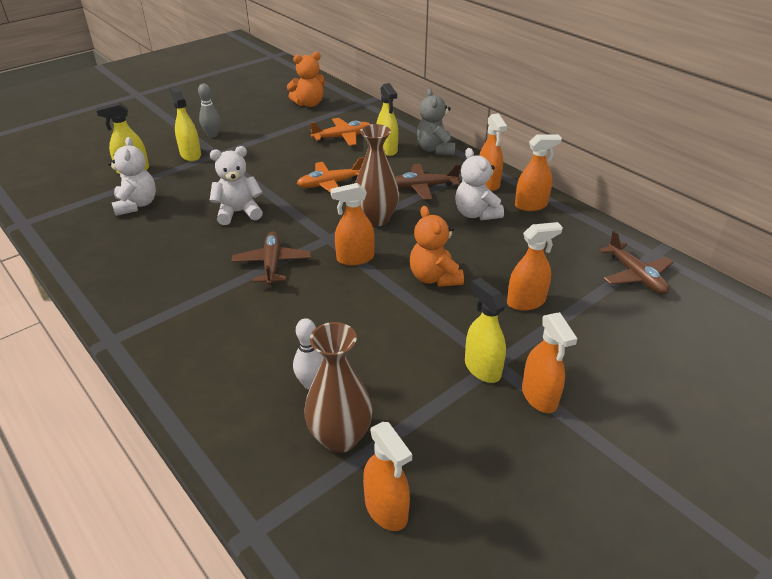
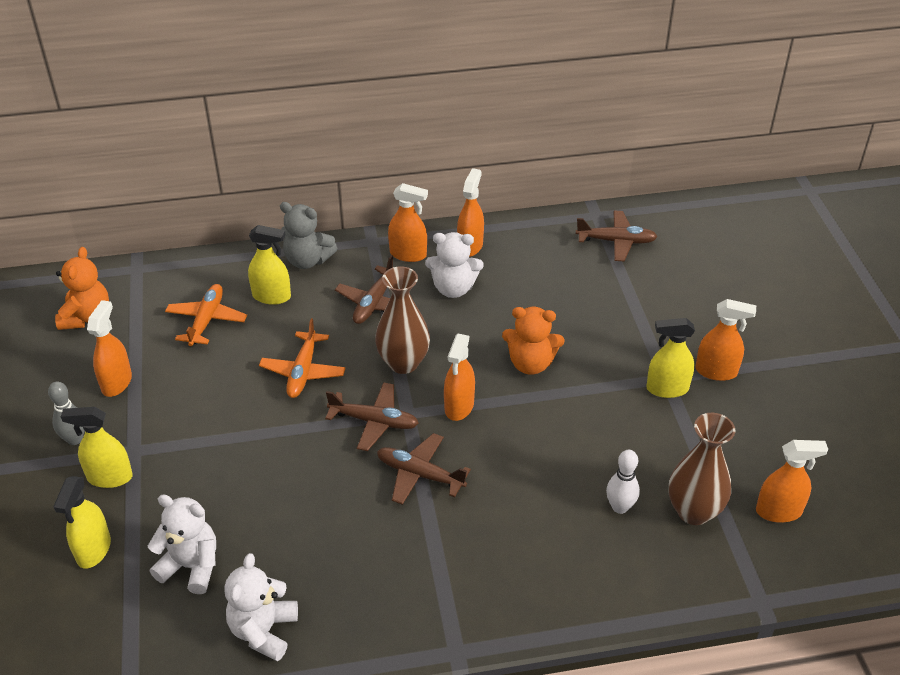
camera: 60 degrees left, 5 degrees up
(238, 212) = (295, 471): white teddy bear -> white teddy bear (263, 631)
(308, 227) = (374, 421): none -> brown plane
(526, 302) = (604, 322): orange spray bottle -> orange spray bottle (117, 382)

